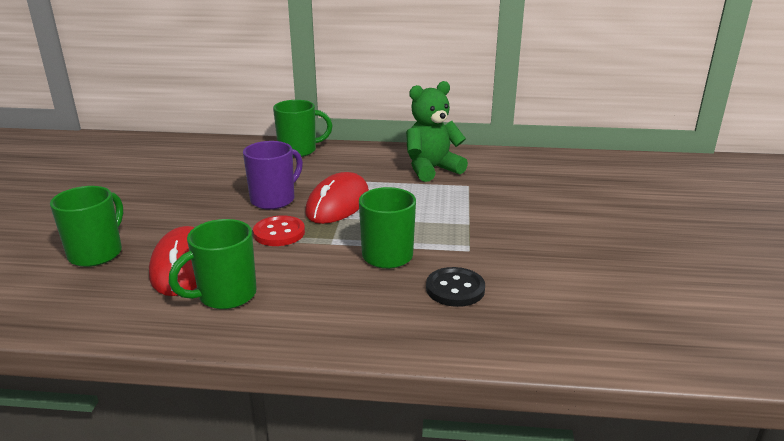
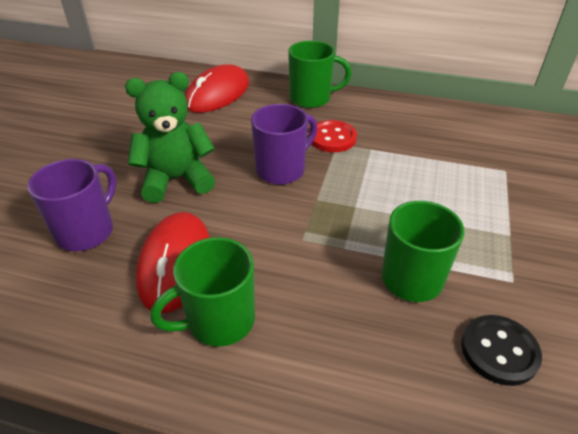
camera: 10 degrees right, 15 degrees up
(97, 253) = (87, 231): green mug -> purple mug
(279, 233) = (285, 223): red button -> red button (332, 138)
(338, 203) = (353, 183): red mouse -> red mouse (217, 94)
(431, 169) = (461, 141): green teddy bear -> green teddy bear (176, 179)

